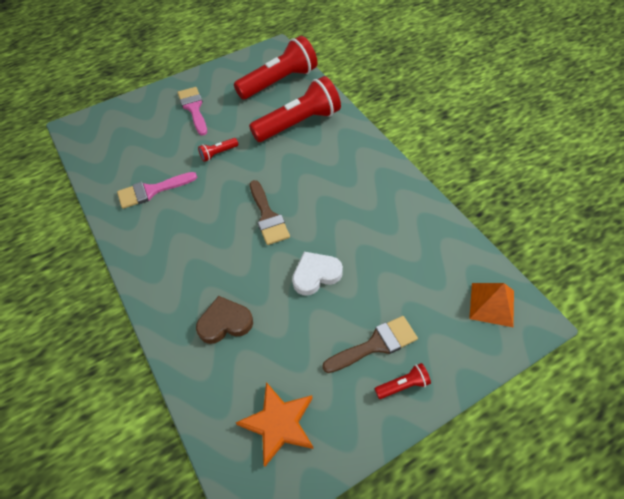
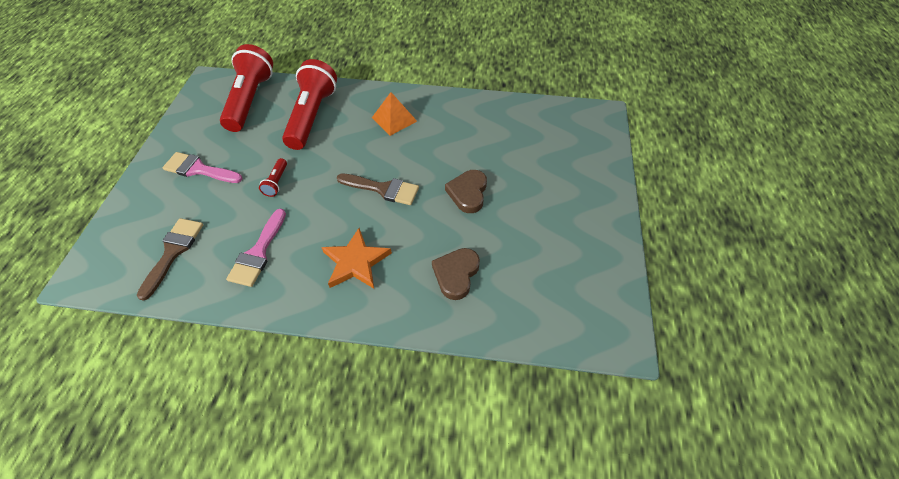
camera: 55 degrees left, 0 degrees up
(279, 423) = (572, 288): orange star -> orange star (355, 262)
(316, 275) = (468, 193): white heart -> brown heart
(375, 344) = (555, 196): brown brush -> brown brush (173, 252)
(403, 385) = (597, 201): red flashlight -> none
(492, 304) = (576, 123): orange pyramid -> orange pyramid (394, 119)

